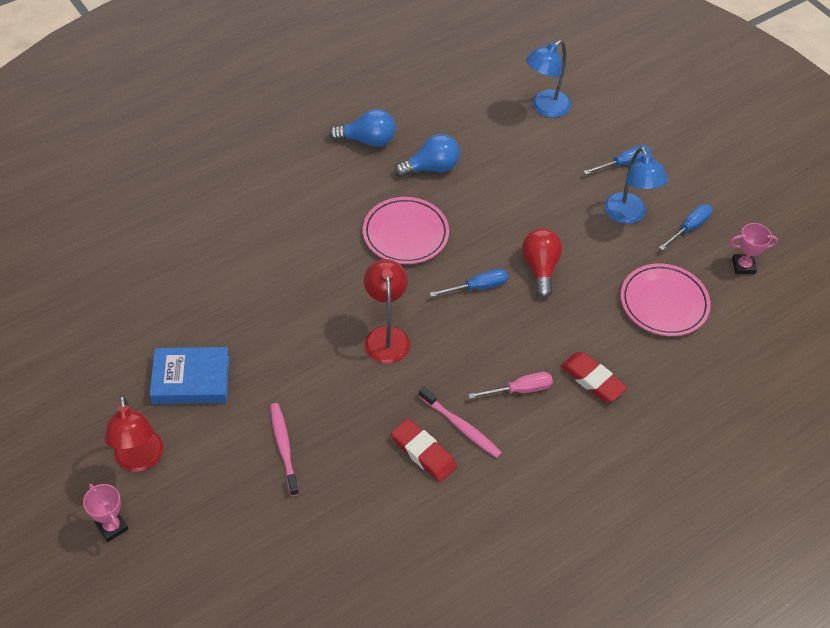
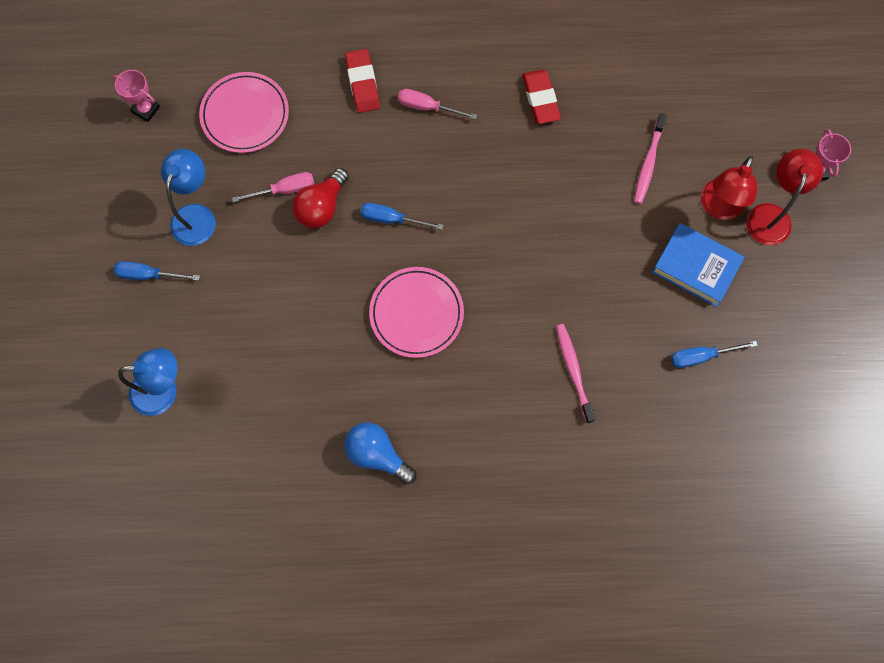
camera: 145 degrees left, 20 degrees up
(386, 336) = (504, 216): red lamp -> red lamp (718, 208)
(431, 168) = (338, 379): blue light bulb -> none
(461, 427) = (496, 103): pink toothbrush -> pink toothbrush (573, 371)
(580, 265) = (284, 190): none -> pink screwdriver
(689, 228) = (155, 172): blue screwdriver -> blue screwdriver (701, 356)

